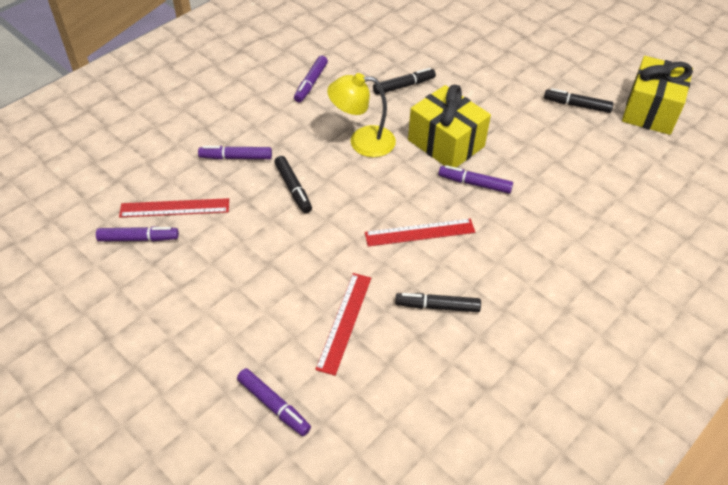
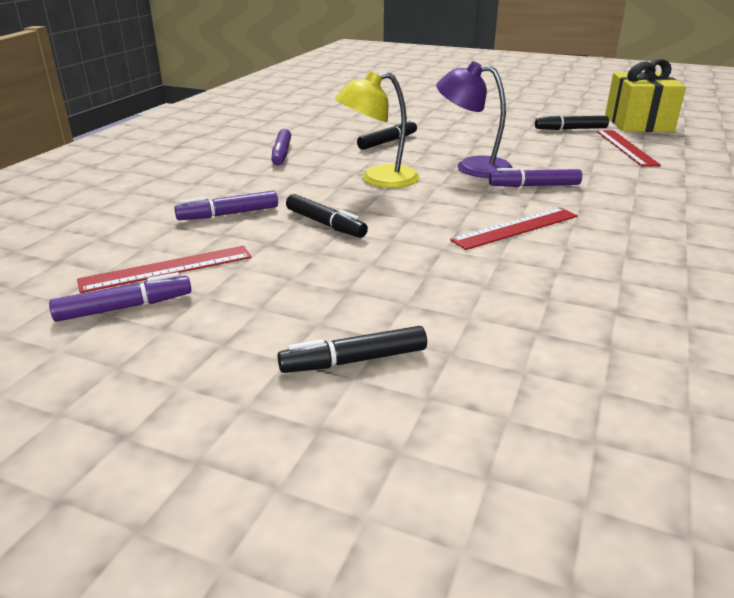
camera: 20 degrees left, 20 degrees down
(274, 405) = (495, 443): purple marker -> none
(344, 322) = (507, 321): red ruler -> red ruler (626, 147)
(437, 306) = (608, 280): black marker -> black marker (354, 360)
(446, 143) = (472, 167): yellow gift -> purple lamp

